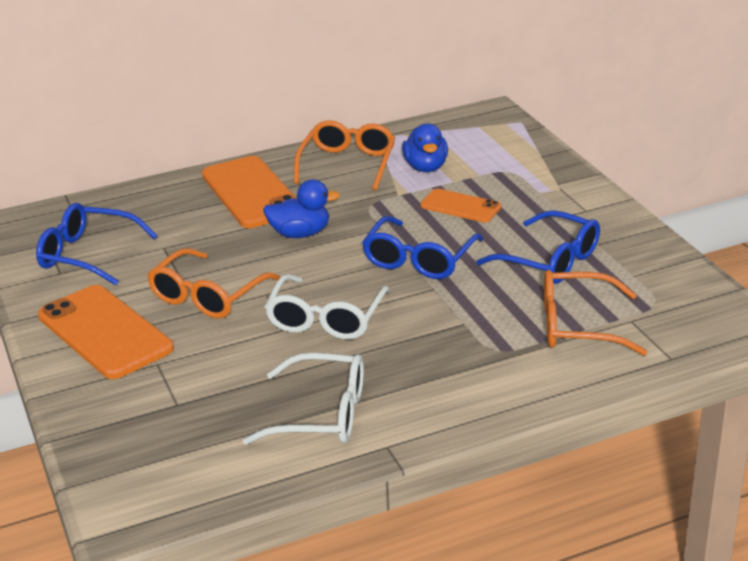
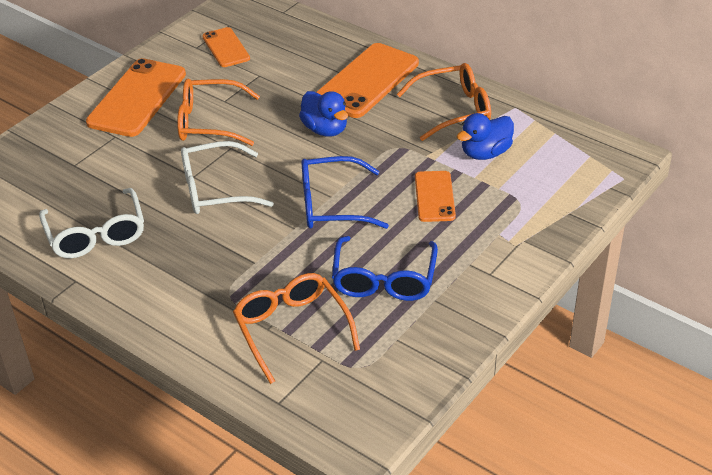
camera: 60 degrees right, 10 degrees up
(87, 255) = (226, 48): blue glasses -> orange phone

